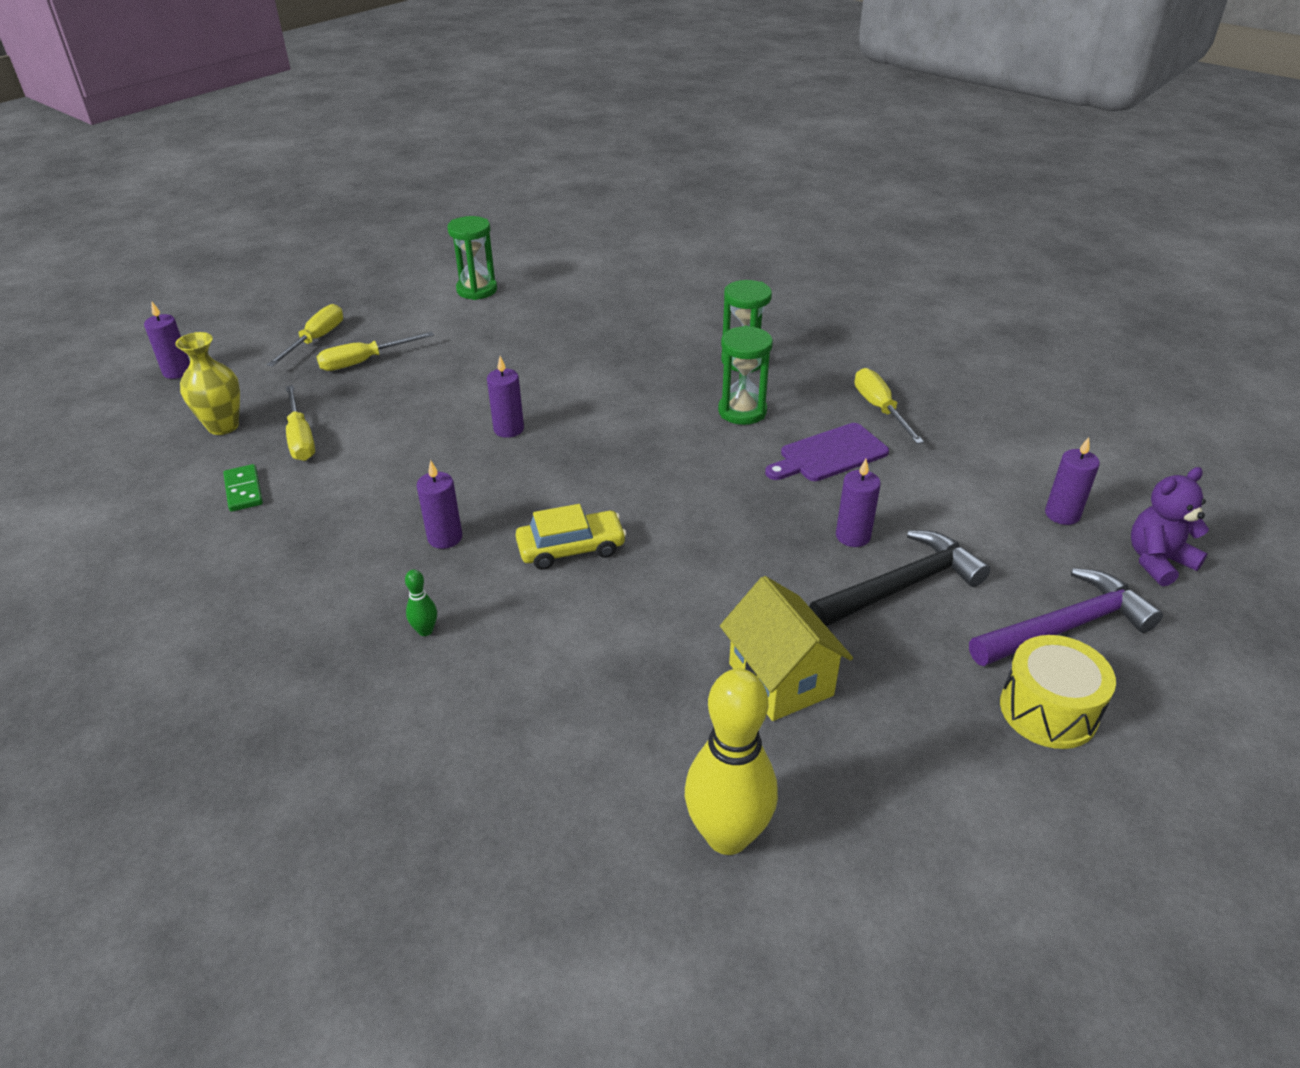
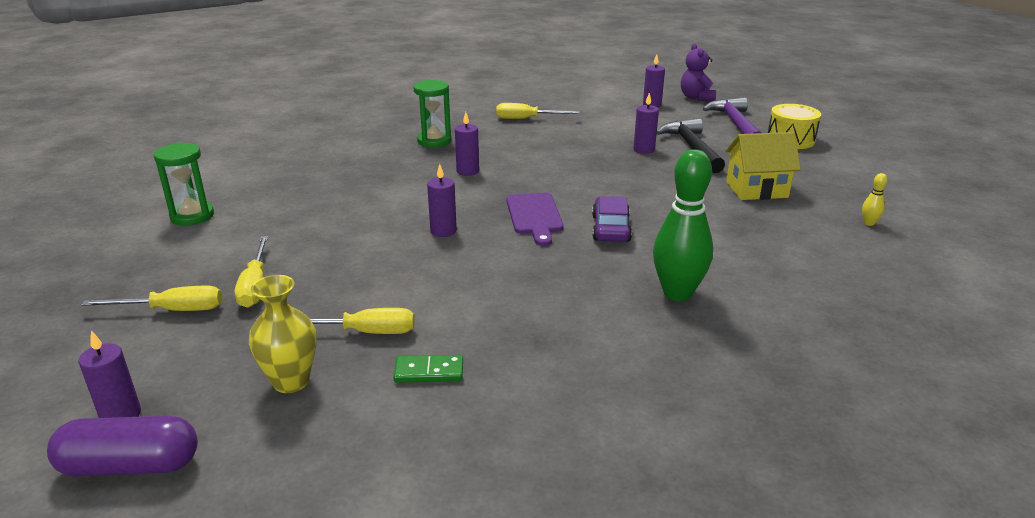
camera: 70 degrees left, 10 degrees down
(123, 396) = (131, 465): none -> purple capsule
(316, 340) = (172, 310): yellow screwdriver -> yellow screwdriver turned 135 degrees clockwise
(425, 630) = (677, 293): green bowling pin -> green bowling pin, size x2.42
(445, 538) = (570, 273): purple candle -> purple candle (467, 171)
(571, 548) = (611, 228): yellow car -> purple car
(727, 835) = (869, 223): yellow bowling pin -> yellow bowling pin, size x0.41
(742, 411) = (495, 152): green hourglass -> none
(829, 454) = (562, 140): purple cutting board -> purple cutting board (535, 216)

